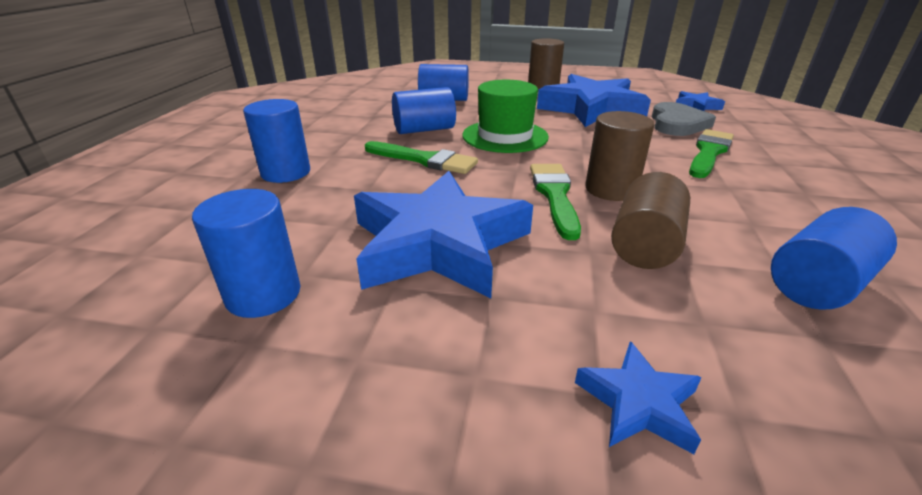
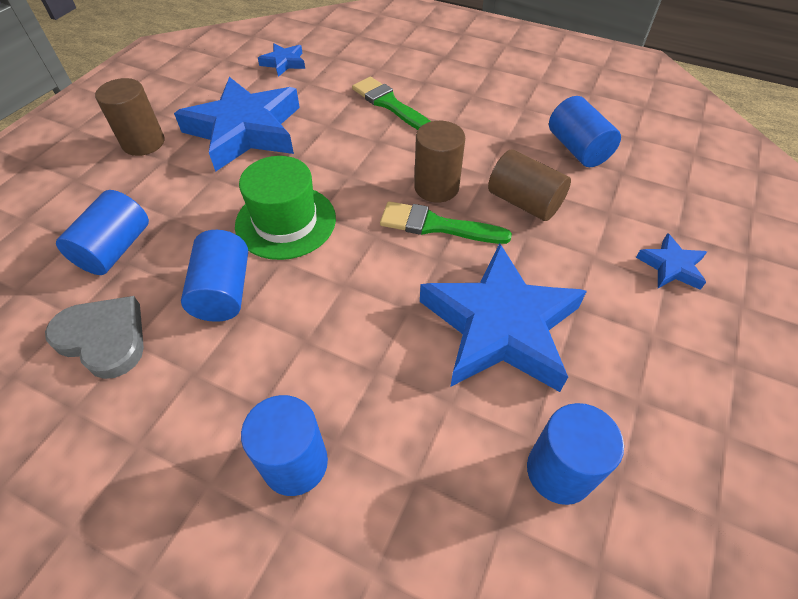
camera: 75 degrees left, 20 degrees up
(424, 160) = (319, 307): green brush -> none
(677, 124) = (320, 93): grey heart -> grey heart (104, 338)

